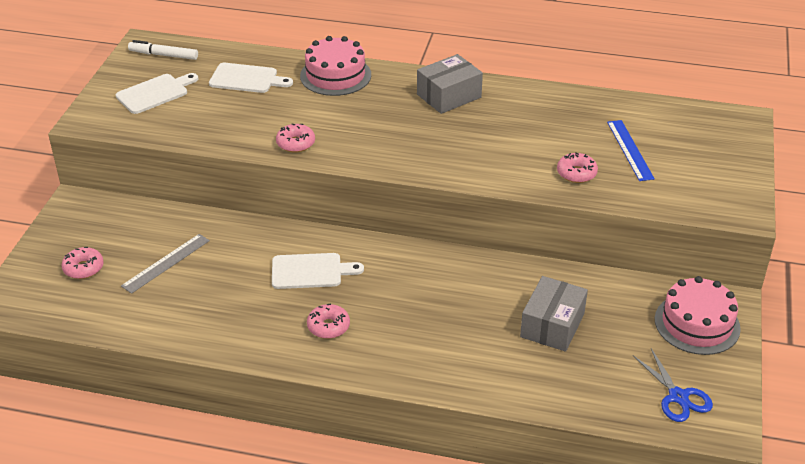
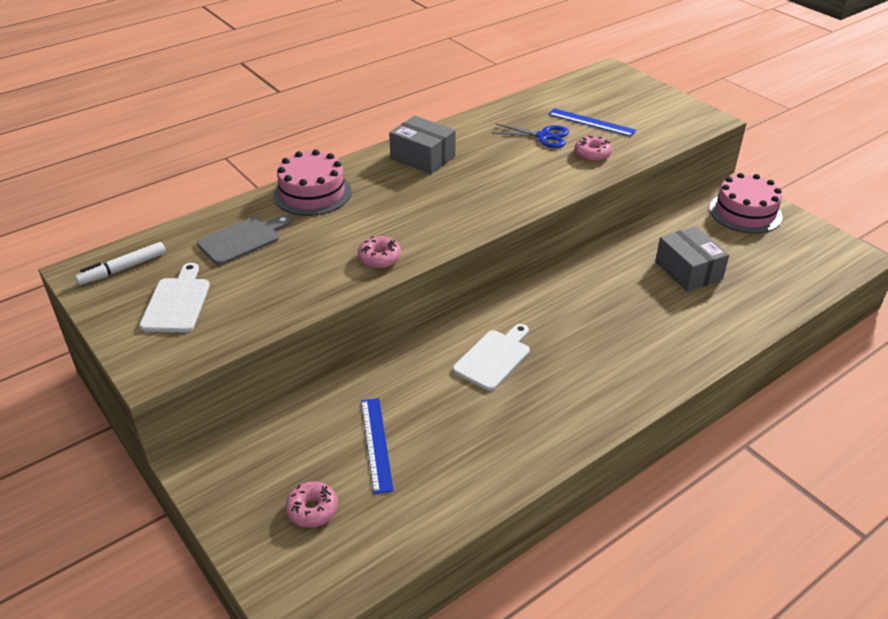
camera: 50 degrees left, 0 degrees up
(166, 263) = (376, 444): grey ruler -> blue ruler
(247, 79) = (242, 239): white cutting board -> grey cutting board
(328, 326) = (576, 383): pink donut -> none
(449, 96) = (422, 157): grey box -> grey box turned 60 degrees counterclockwise
(678, 396) = (811, 258): blue scissors -> blue scissors (543, 136)

